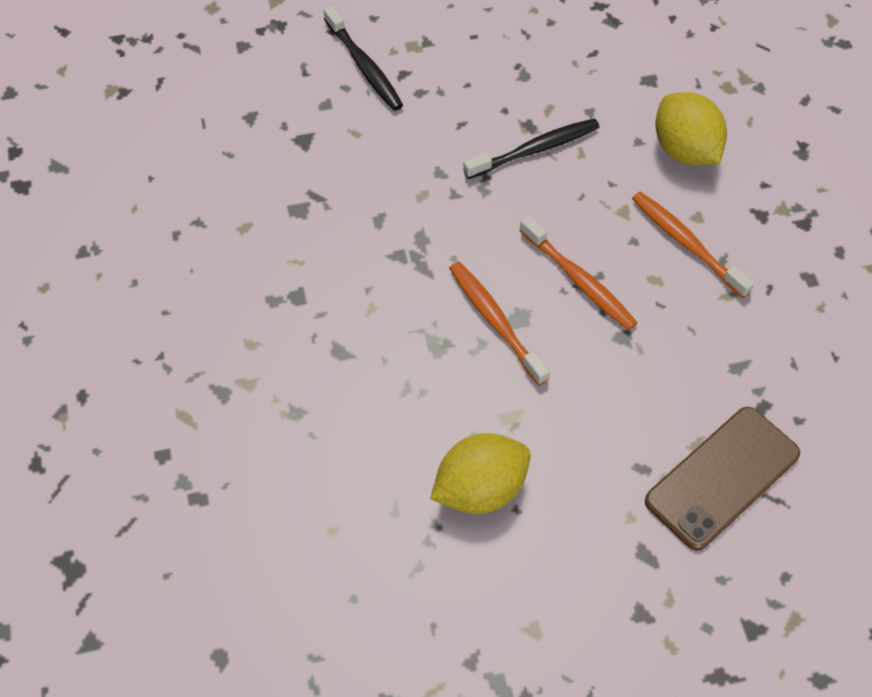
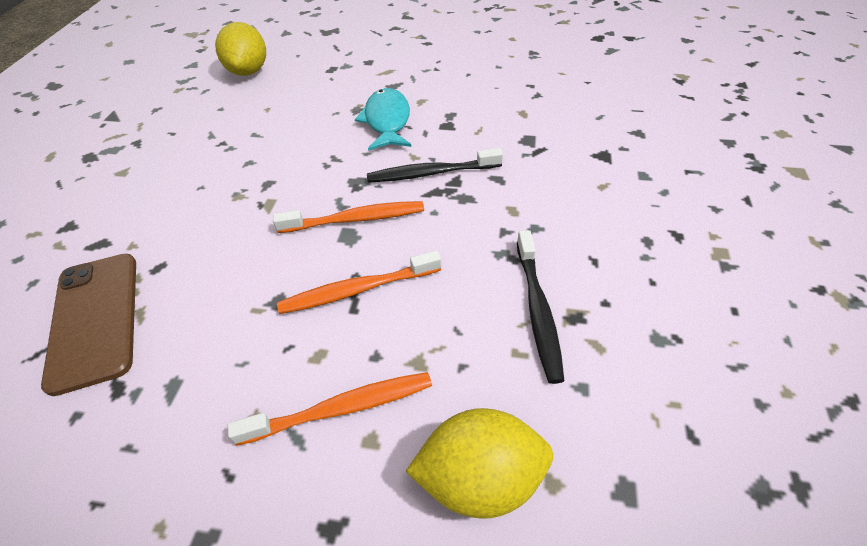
camera: 115 degrees right, 10 degrees down
(311, 364) = (387, 121): none -> turquoise fish
(364, 66) = (692, 209): black toothbrush -> black toothbrush (431, 173)
(480, 489) = (231, 173): yellow lemon -> yellow lemon (248, 71)

